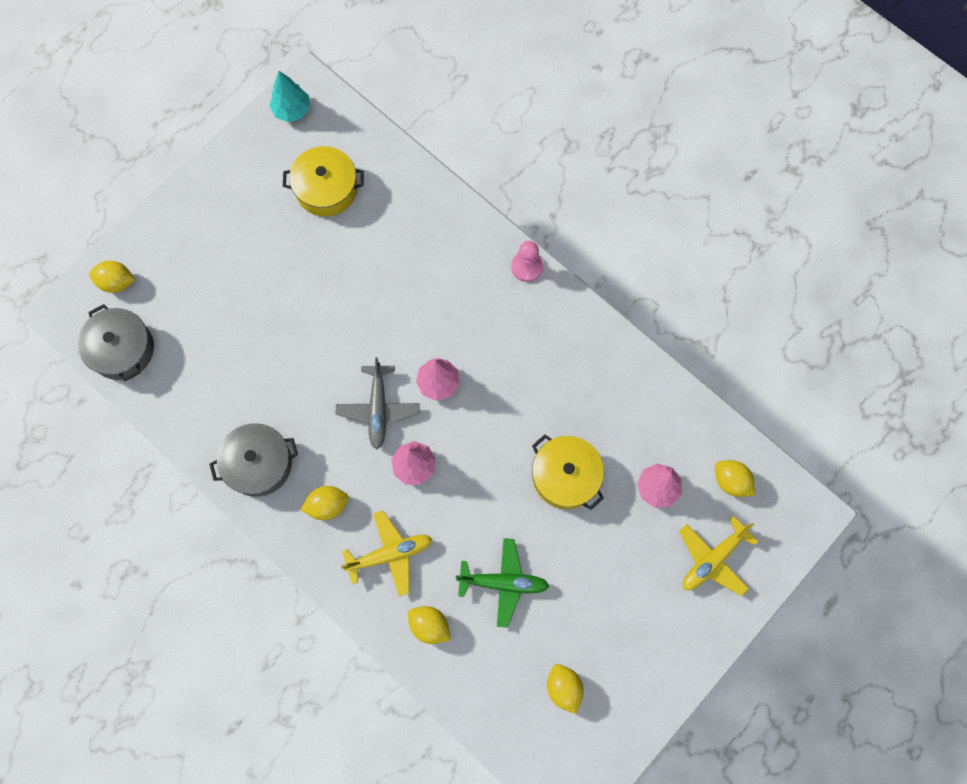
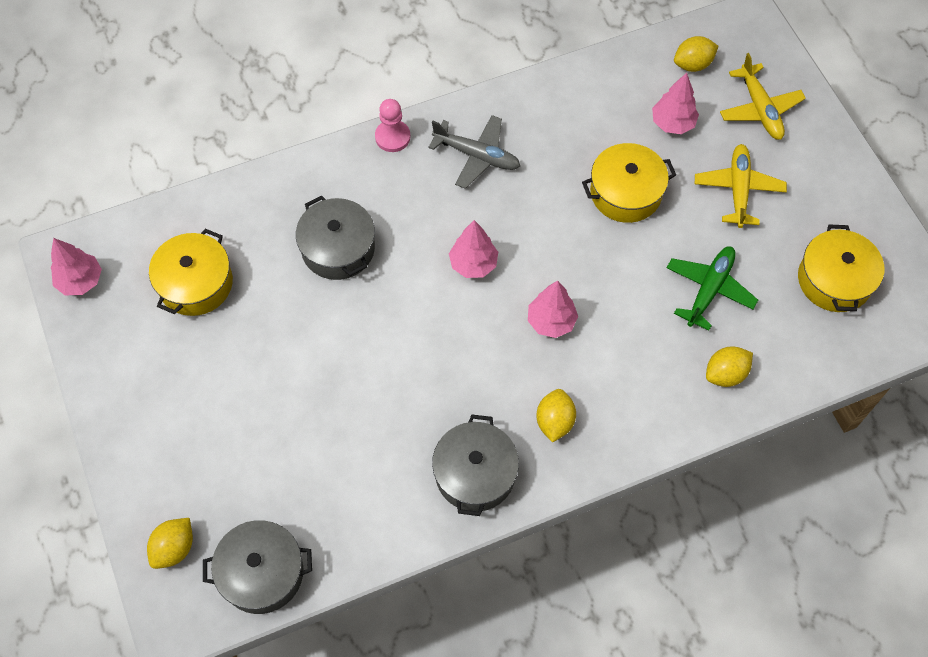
camera: 65 degrees left, 10 degrees down
(292, 110) = (80, 281): turquoise tree -> pink tree
(378, 409) = (473, 331): grey plane -> grey plane (477, 156)
(390, 554) = (635, 381): yellow plane -> yellow plane (738, 189)
(404, 275) = (338, 248): none -> grey pot
(563, 688) = (834, 280): yellow lemon -> yellow pot

